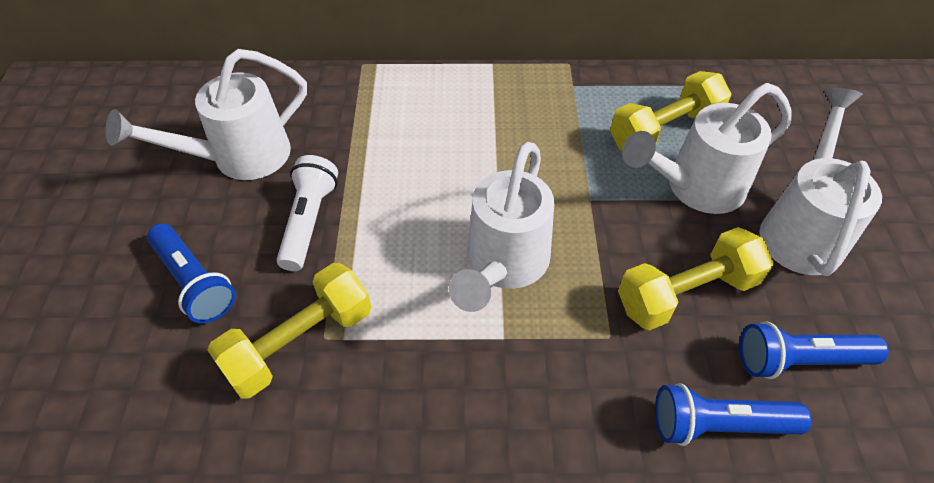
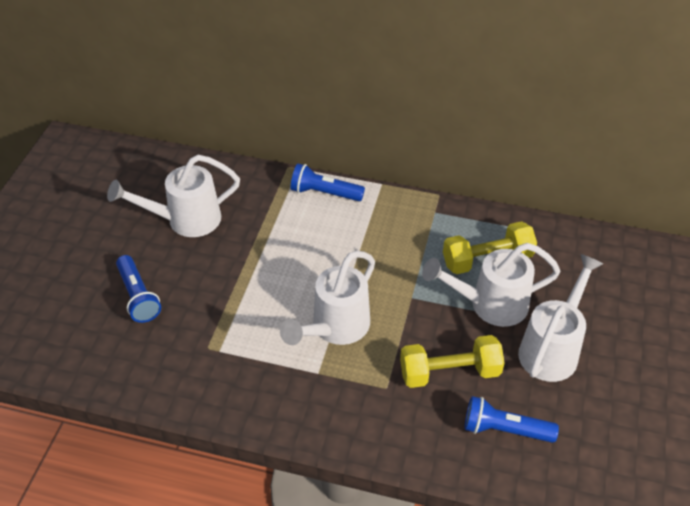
camera: 15 degrees right, 5 degrees down
(299, 343) = (192, 347): yellow dumbbell -> none
(309, 221) = (219, 273): white flashlight -> none
(718, 425) = (432, 453): blue flashlight -> blue flashlight (324, 193)

